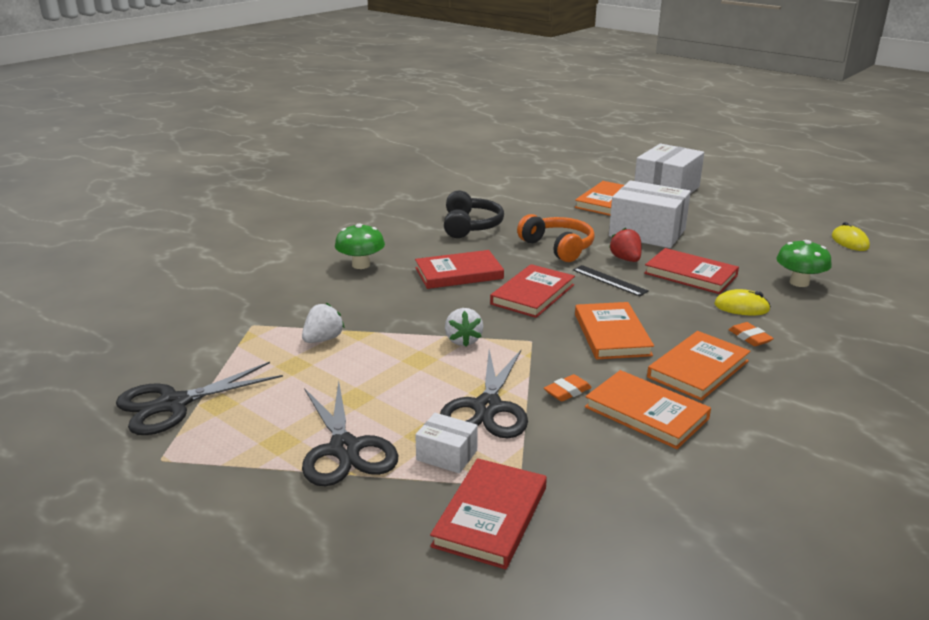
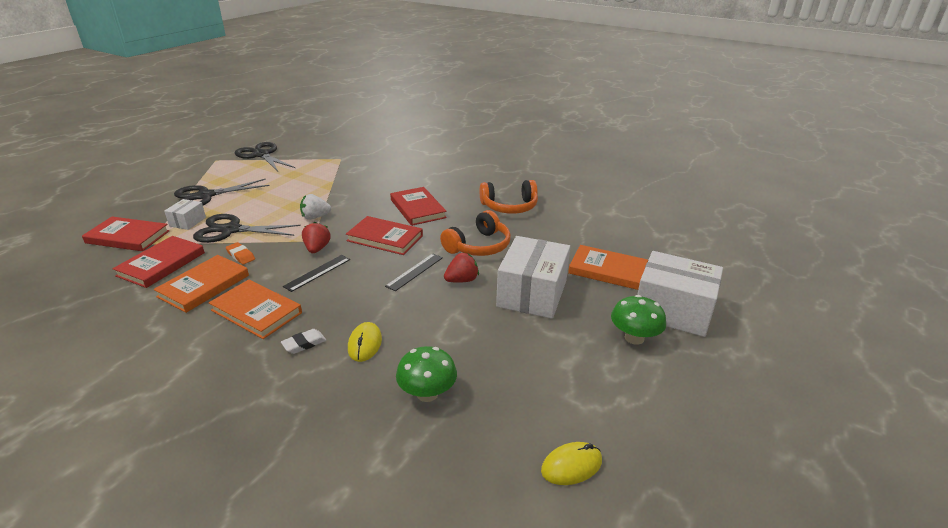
camera: 80 degrees right, 5 degrees up
(323, 339) = (321, 177): white strawberry -> none
(361, 265) = (425, 176): green mushroom -> green mushroom (634, 338)
(470, 226) = (509, 206): black headphones -> orange headphones
(554, 336) = (317, 249): none -> red strawberry
(612, 334) = (317, 273): orange book -> black ruler
(690, 275) = (434, 316): red book -> red book (161, 264)
(750, 338) = (304, 344): orange eraser -> white eraser

